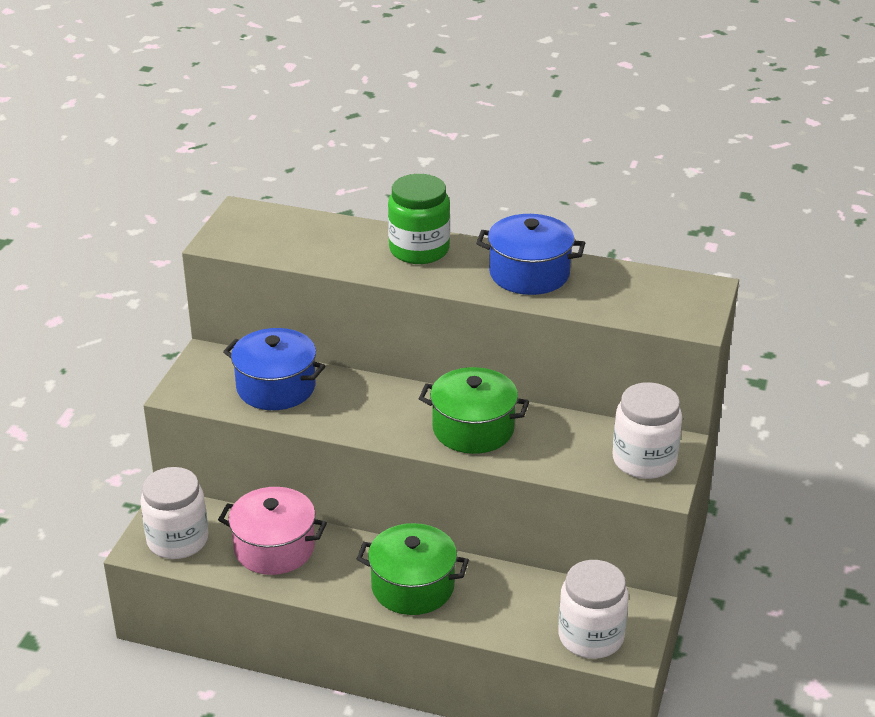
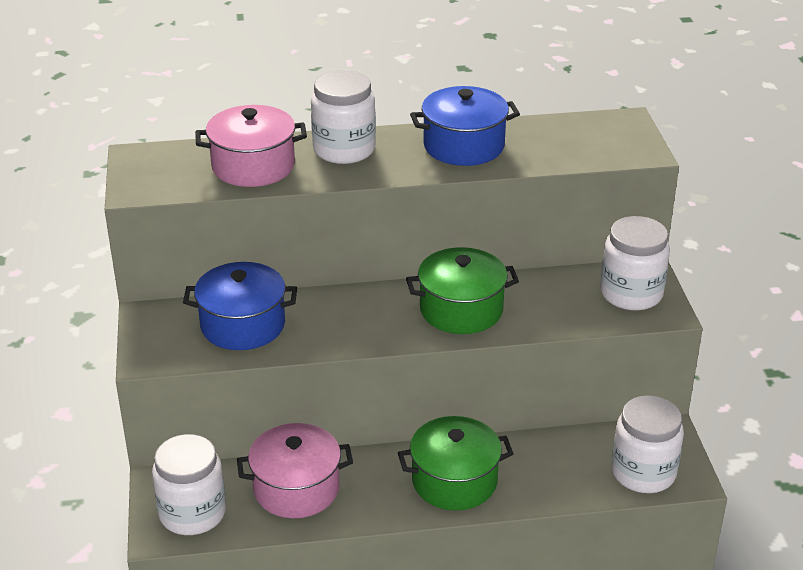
camera: 25 degrees left, 0 degrees up
(329, 245) = (253, 166): none -> pink pot
(419, 250) = (344, 149): green jar -> white jar

